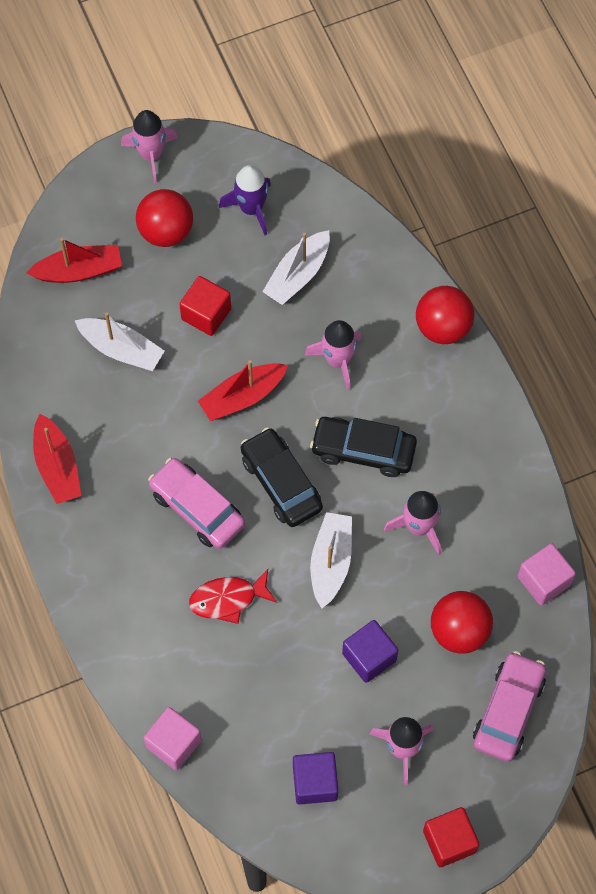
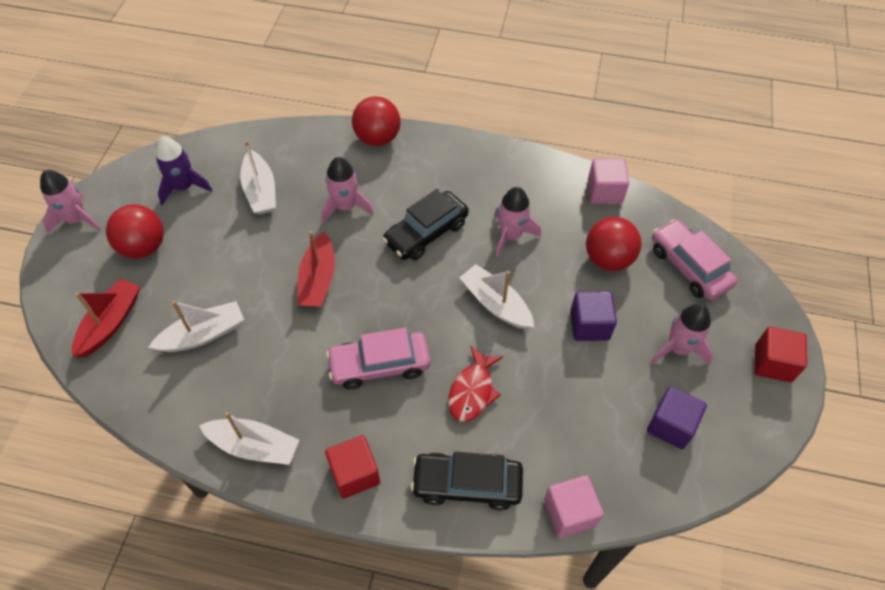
camera: 55 degrees left, 10 degrees down
(57, 466) = (254, 446): red boat -> white boat
(206, 314) = (232, 262): red cube -> red cube (354, 474)
(281, 483) = (407, 297): black car -> black car (467, 484)

